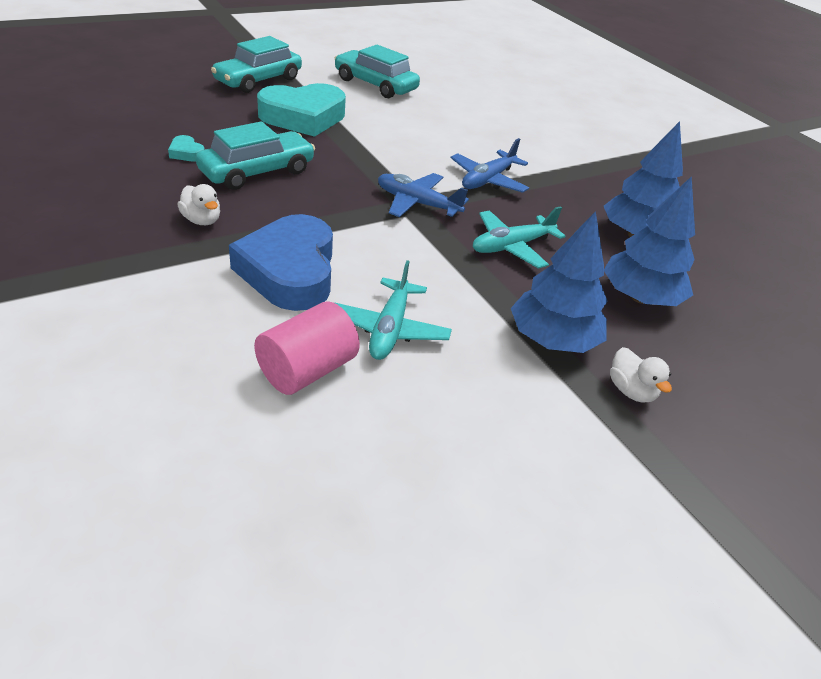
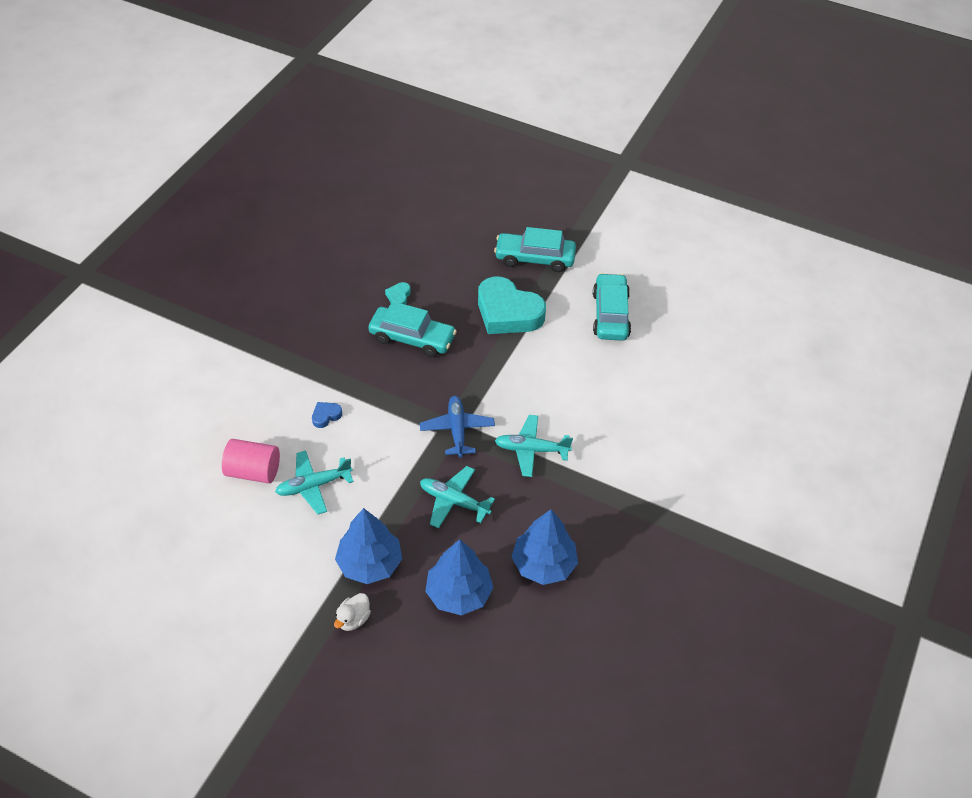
camera: 60 degrees right, 10 degrees up
(202, 220) = (337, 351): white duck -> none
(290, 271) = (326, 416): blue heart -> blue heart, size x0.40
(488, 180) = (531, 450): blue plane -> turquoise plane

